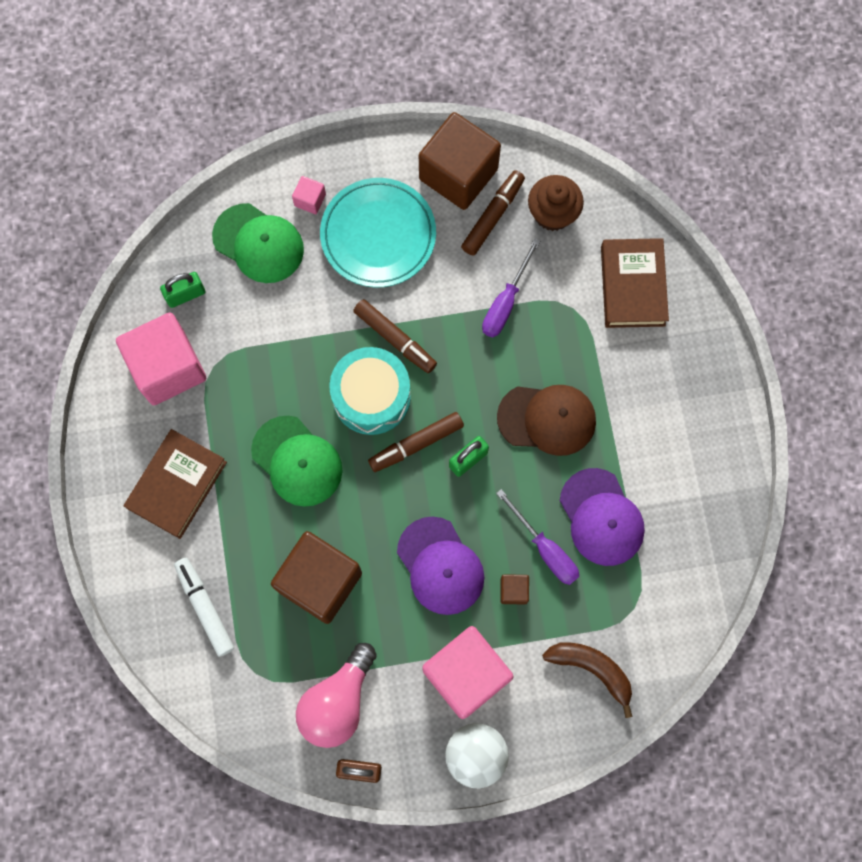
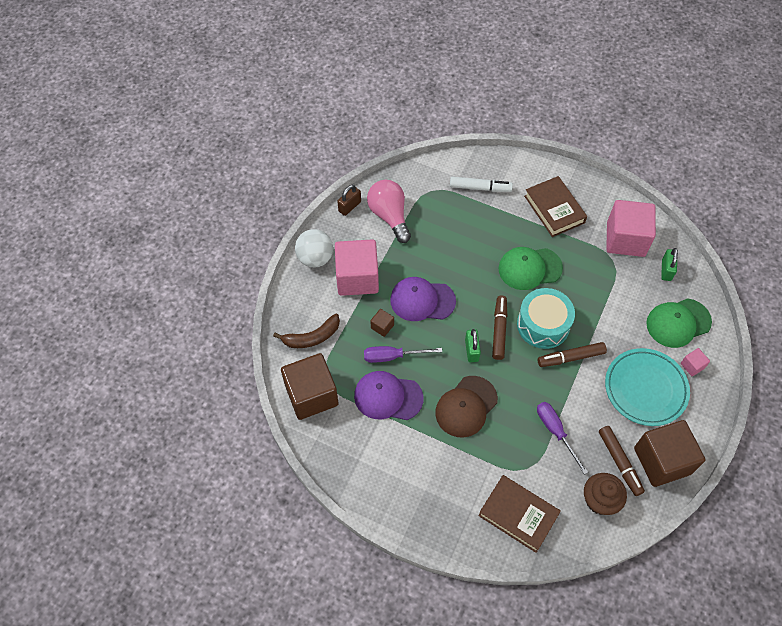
camera: 125 degrees right, 15 degrees down
(320, 581) = (456, 242): brown cube -> brown cube (311, 395)

